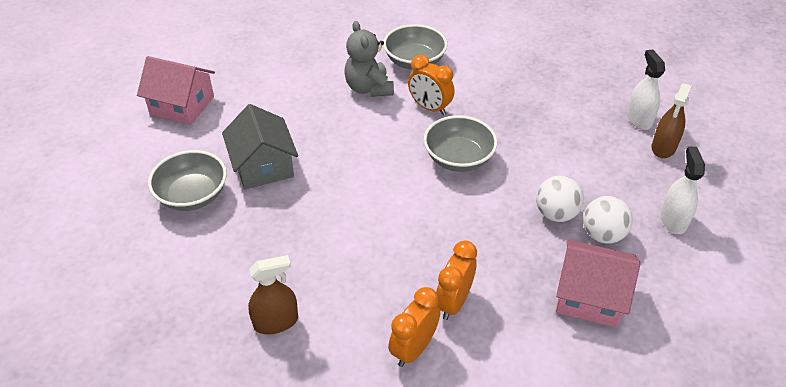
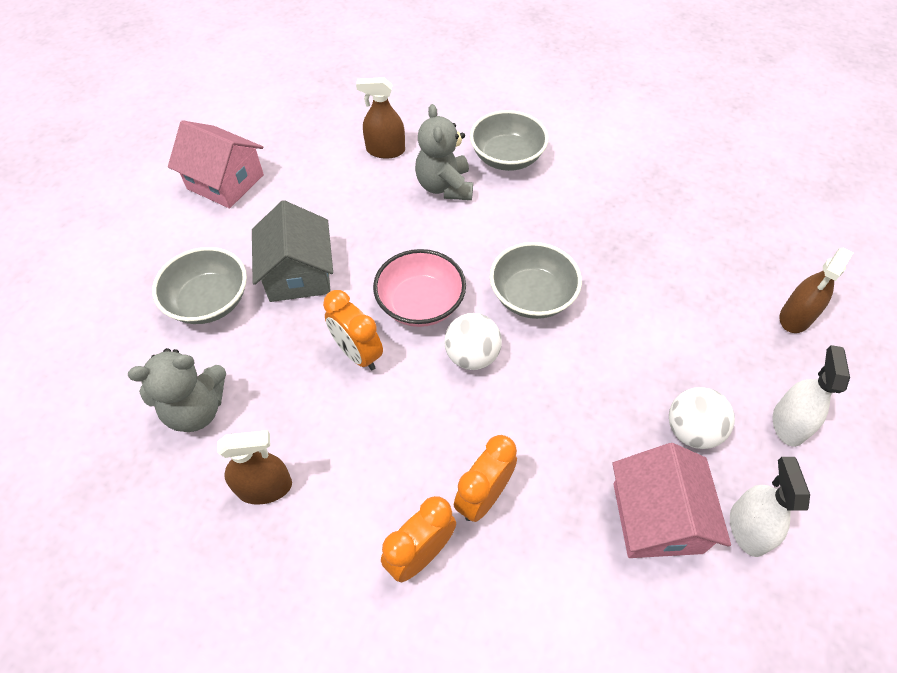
camera: 10 degrees right, 10 degrees up
(203, 275) = (196, 409): none -> grey teddy bear
(313, 67) = (385, 150): none -> brown spray bottle
(370, 175) = (420, 304): none -> pink bowl
(429, 108) = (511, 222): orange clock -> orange clock (357, 354)
(556, 214) = (637, 392): white ball -> white ball (472, 356)
(589, 296) = (657, 517): pink house -> pink house turned 60 degrees clockwise
(639, 119) = (771, 272): white spray bottle -> white spray bottle (747, 528)

